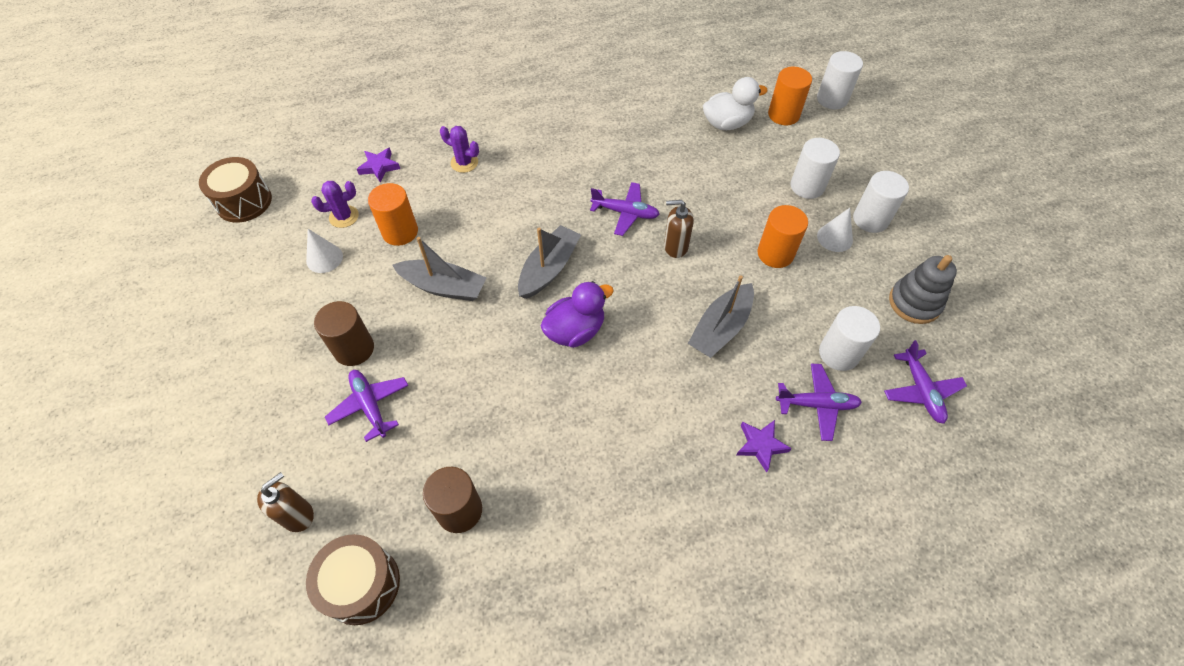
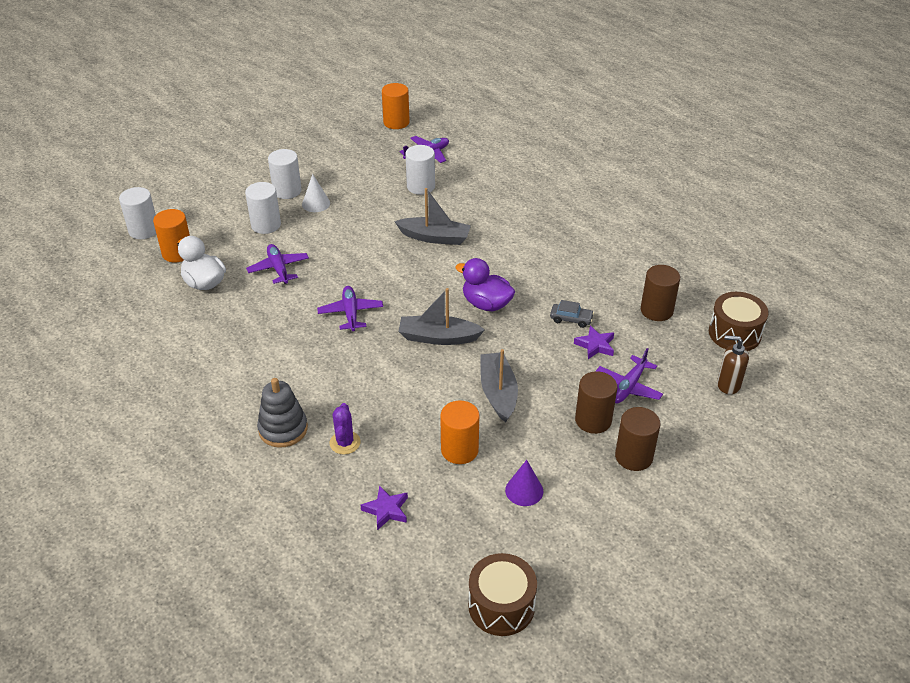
camera: 115 degrees left, 15 degrees down
(288, 360) = (634, 456): none -> brown cylinder
(324, 258) = (524, 490): white cone -> purple cone
(344, 217) = (468, 503): purple cactus -> none
(503, 403) = (571, 319): none -> grey car
(675, 247) = (372, 276): brown soap dispenser -> none
(760, 445) = (511, 204): purple star -> purple star (595, 345)
(775, 254) = (349, 227): orange cylinder -> orange cylinder (396, 122)
(817, 404) = (466, 188): purple plane -> purple plane (279, 269)
(914, 303) = (357, 164): grey stacking toy -> grey stacking toy (283, 429)

